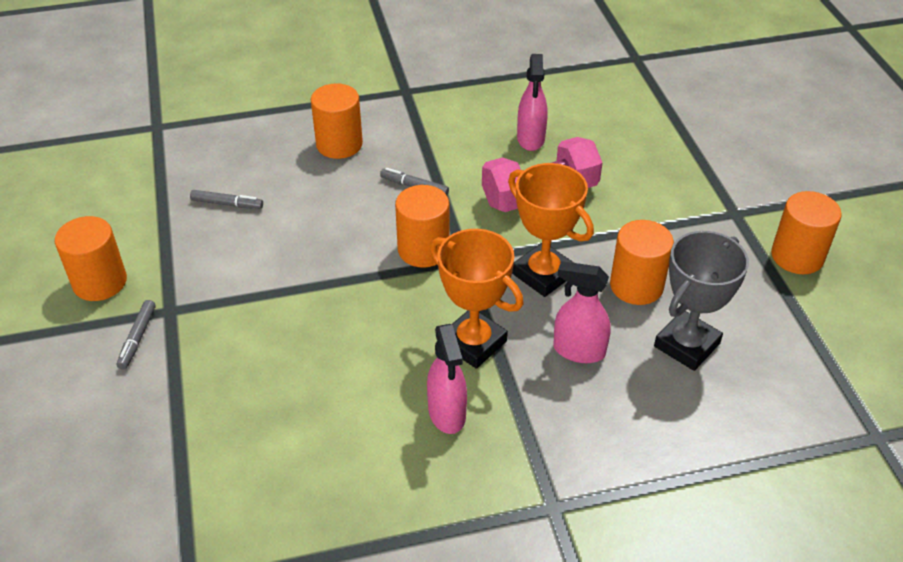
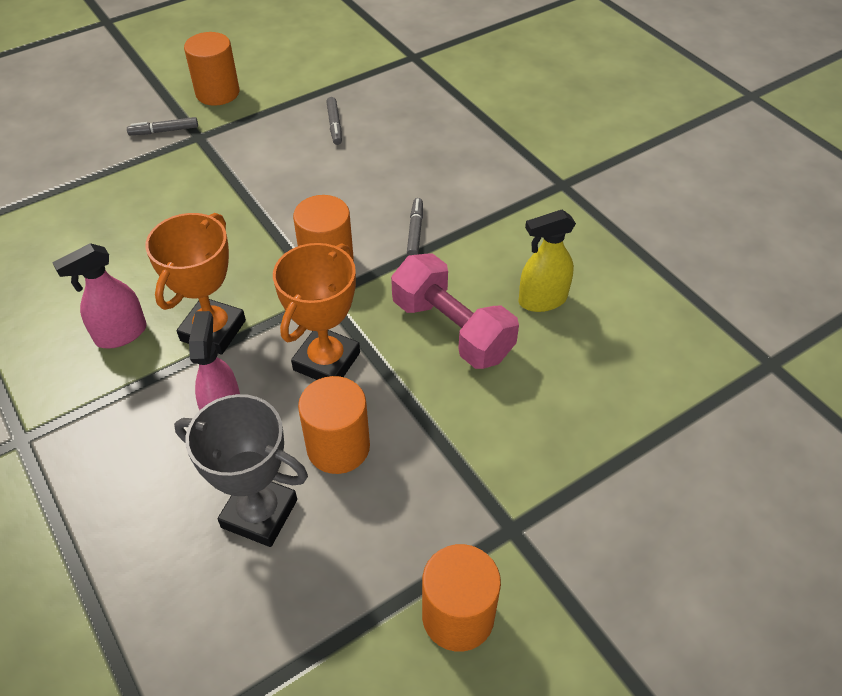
camera: 70 degrees right, 5 degrees up
(339, 144) = (450, 164): orange cylinder -> none
(530, 139) = (542, 300): pink spray bottle -> yellow spray bottle

